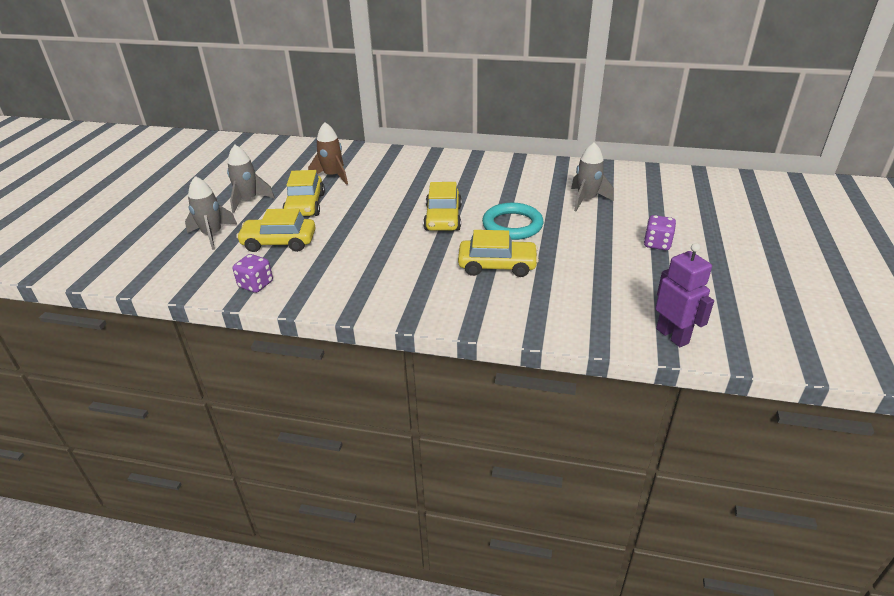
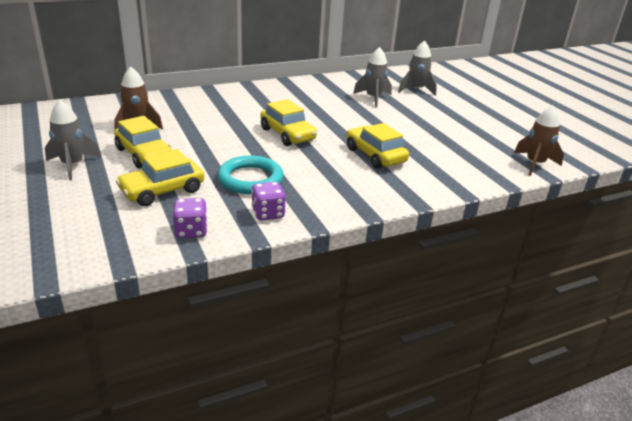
camera: 40 degrees left, 5 degrees down
(212, 235) = (75, 205): grey rocket -> grey rocket (416, 90)
(497, 265) = (375, 155): yellow car -> yellow car turned 90 degrees counterclockwise
(512, 225) = (347, 126): turquoise ring -> turquoise ring (250, 179)
(657, 244) = (453, 115): purple dice -> purple dice (268, 213)
(672, 336) = (534, 164): purple robot -> brown rocket

